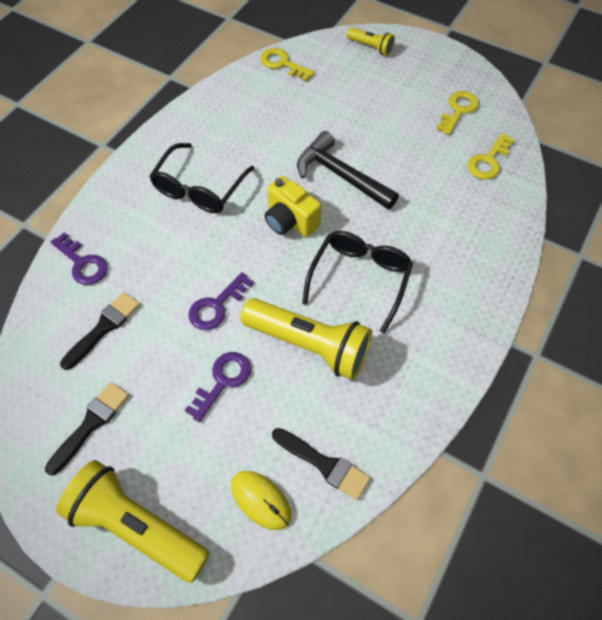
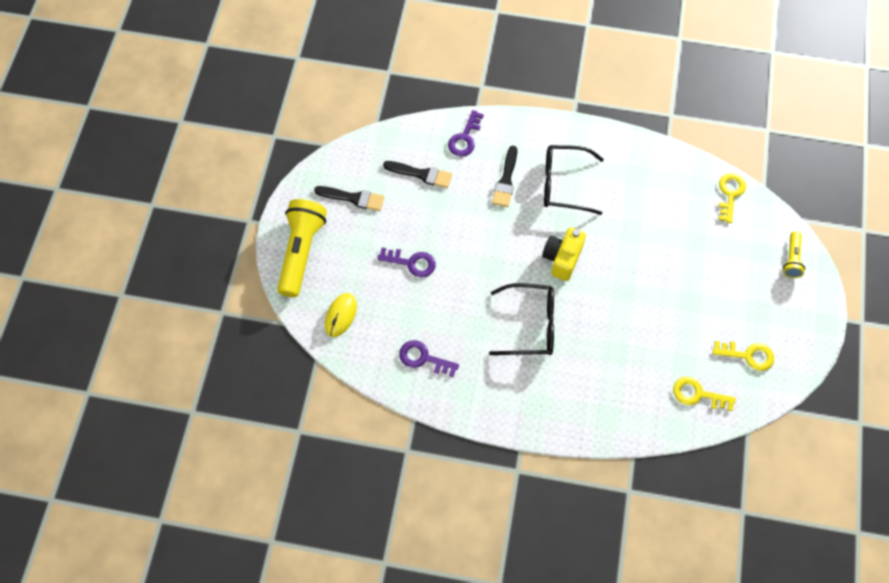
camera: 70 degrees right, 5 degrees up
(216, 306) = (466, 237): purple key -> purple key (423, 358)
(309, 345) = (460, 308): yellow flashlight -> none
(324, 464) = (377, 345): black brush -> black brush (506, 180)
(340, 175) = (625, 281): black hammer -> none

